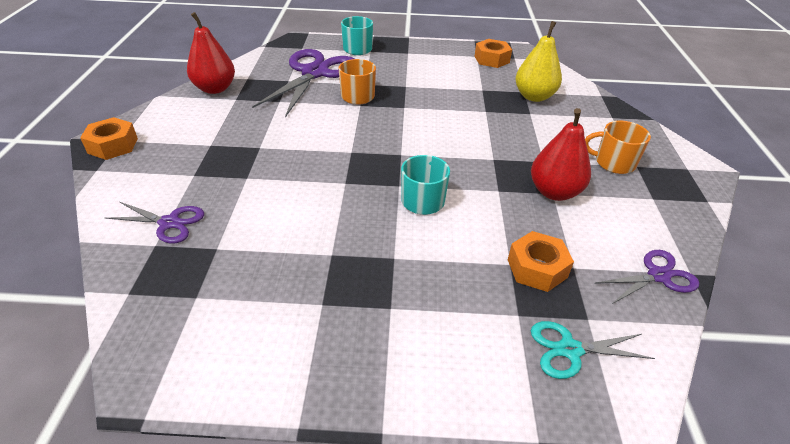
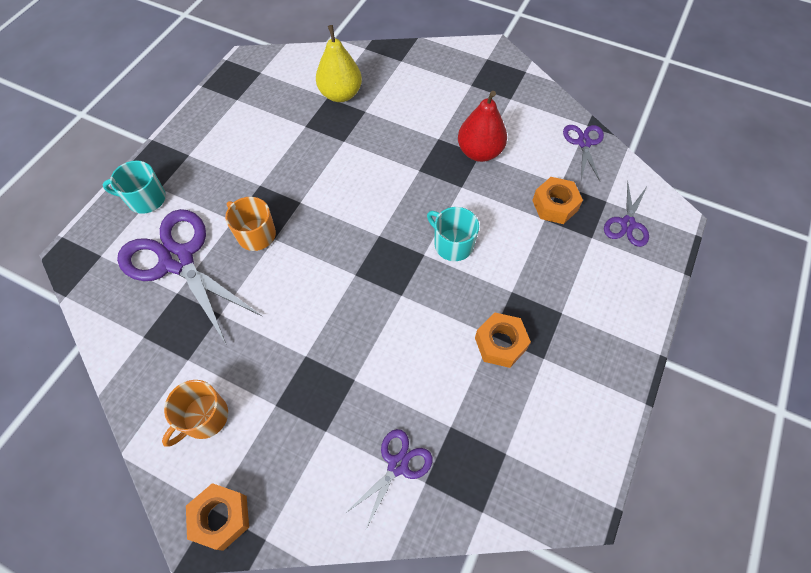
camera: 65 degrees left, 20 degrees up
(215, 89) = (148, 379): red pear -> none
(491, 59) = (252, 91): orange nut -> orange nut (500, 343)
(570, 350) = (627, 224): turquoise scissors -> purple scissors
(613, 163) = (461, 96): orange mug -> orange mug (204, 417)

